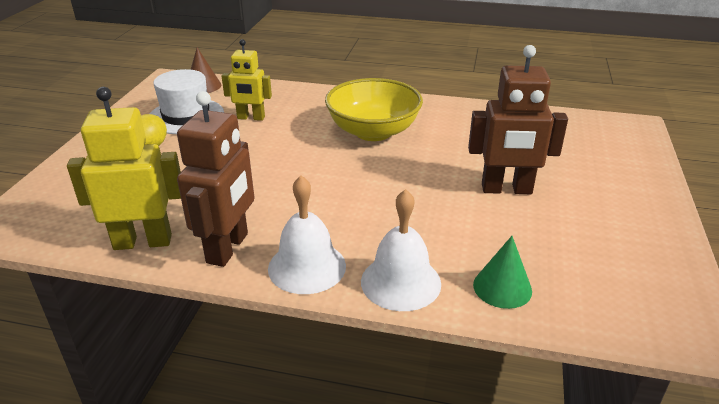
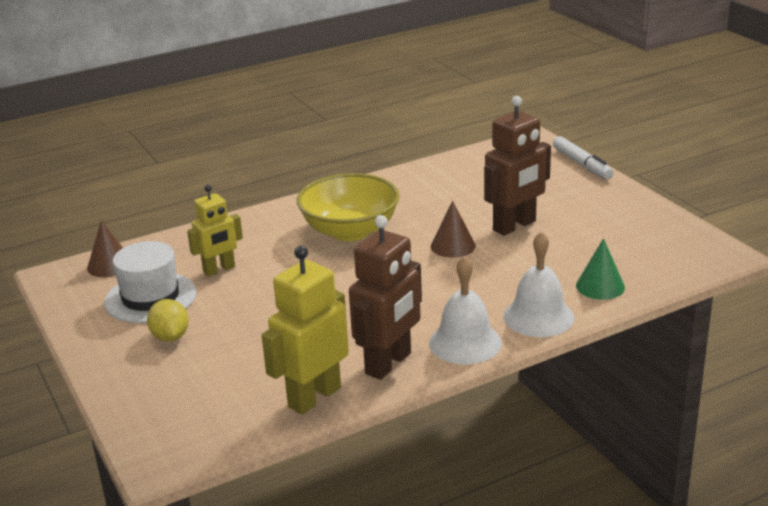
camera: 40 degrees left, 5 degrees down
(228, 248) = (389, 364): brown robot -> brown robot turned 60 degrees clockwise
(429, 180) = (453, 246): none -> brown cone
(654, 165) = (582, 164): none -> white marker

